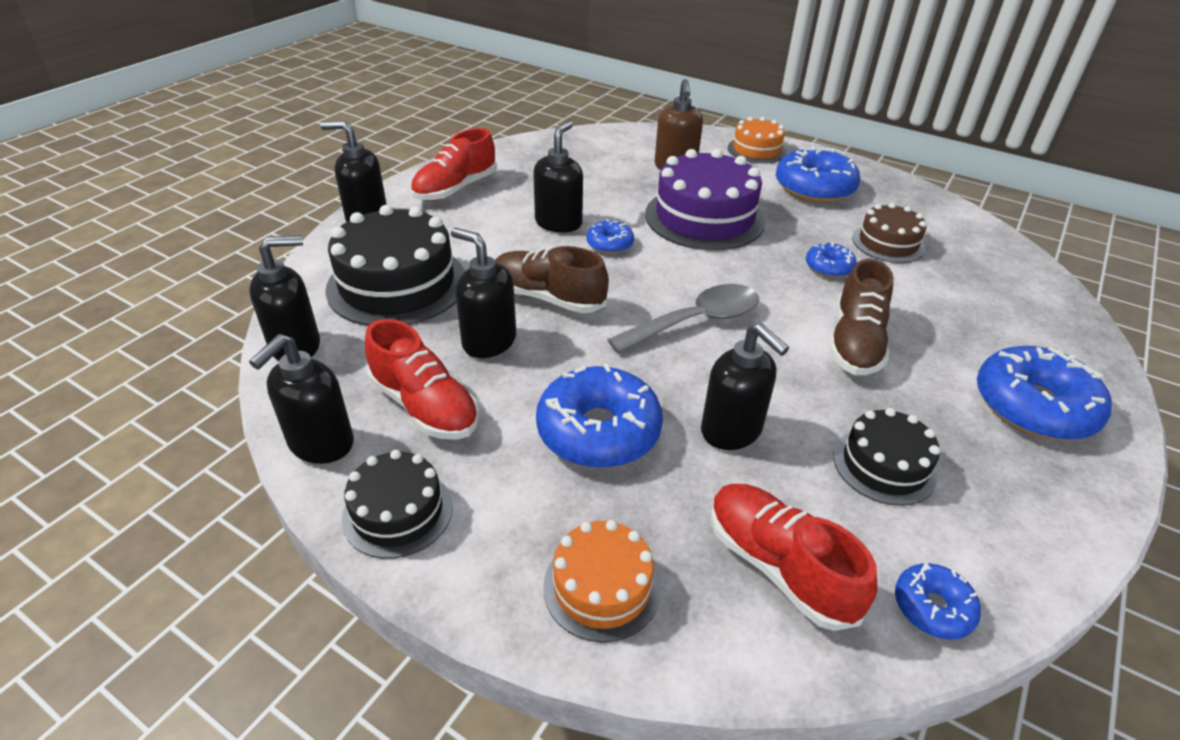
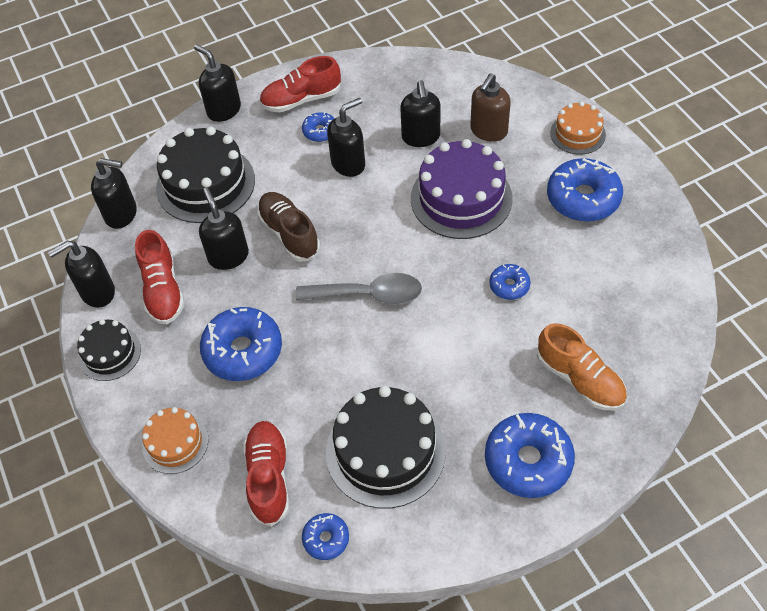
camera: 35 degrees right, 15 degrees up
(609, 244) = (368, 199): blue donut -> blue donut (320, 131)
(731, 431) = (318, 386): black soap dispenser -> black soap dispenser (421, 137)
(855, 343) = (459, 358): brown shoe -> none
(884, 465) = (385, 451): black cake -> black cake, size x1.78
(888, 243) = (582, 281): brown cake -> none
(984, 317) = (579, 379): none -> orange shoe

